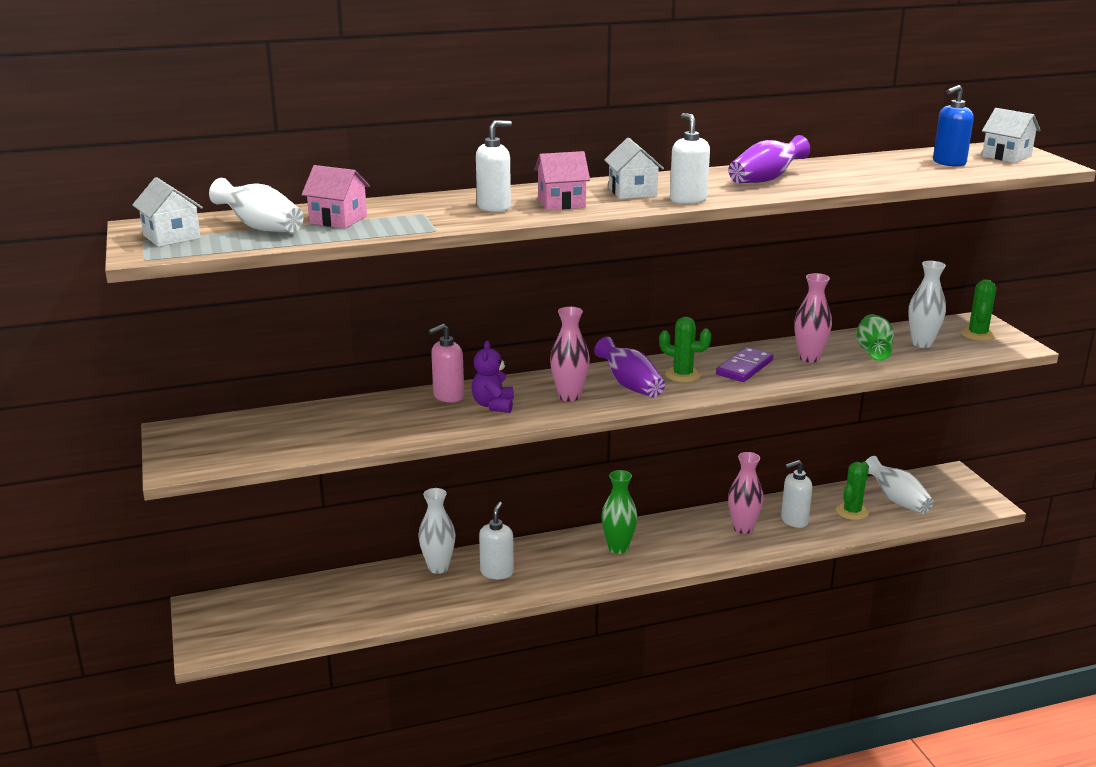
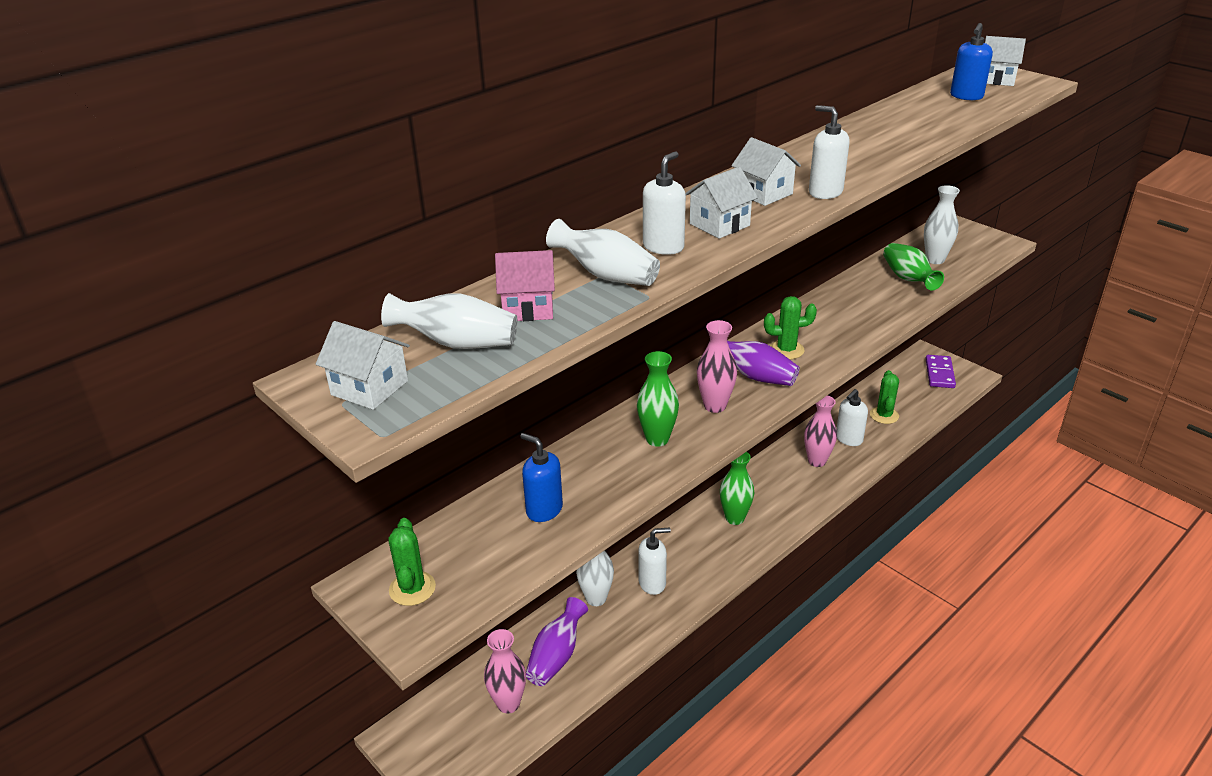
camera: 25 degrees left, 10 degrees up
(351, 424) = (544, 510): none -> blue soap dispenser
(448, 396) = (604, 441): pink soap dispenser -> none
(493, 405) = (657, 439): purple teddy bear -> green vase
(497, 572) = (652, 583): white soap dispenser -> white soap dispenser turned 90 degrees clockwise
(561, 203) = (719, 224): pink house -> white house
(744, 368) = (828, 326): purple domino -> purple domino (939, 373)
(765, 179) = (854, 150): purple vase -> purple vase (556, 656)
(809, 358) = (867, 300): pink vase -> pink vase (508, 703)
(897, 500) = (907, 392): white vase -> white vase (606, 275)
(977, 334) = (964, 239): green cactus -> green cactus (412, 589)

